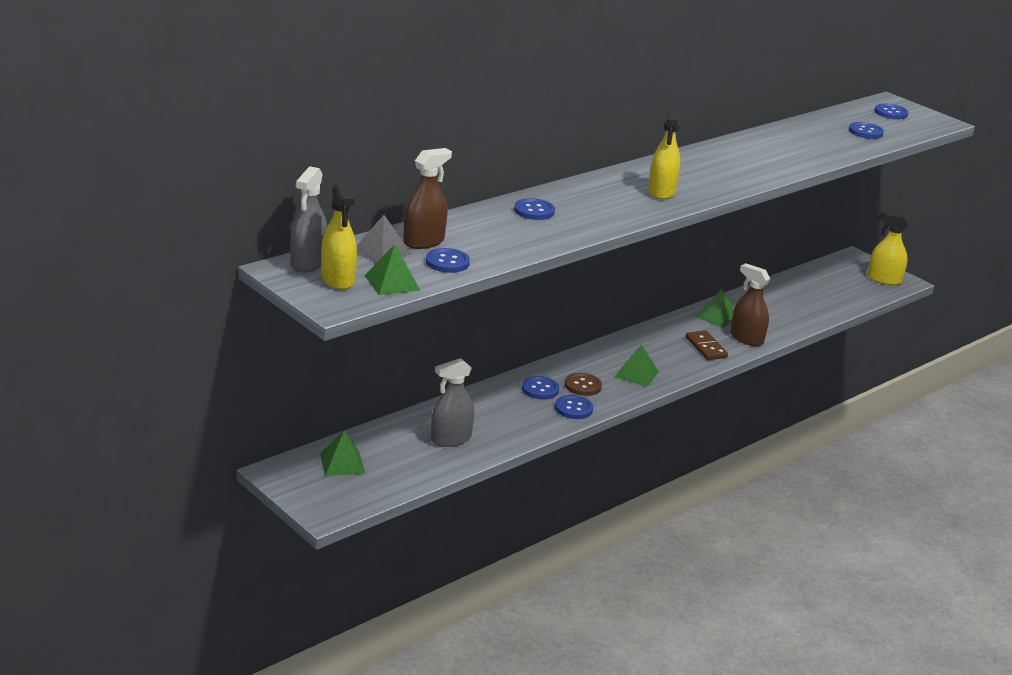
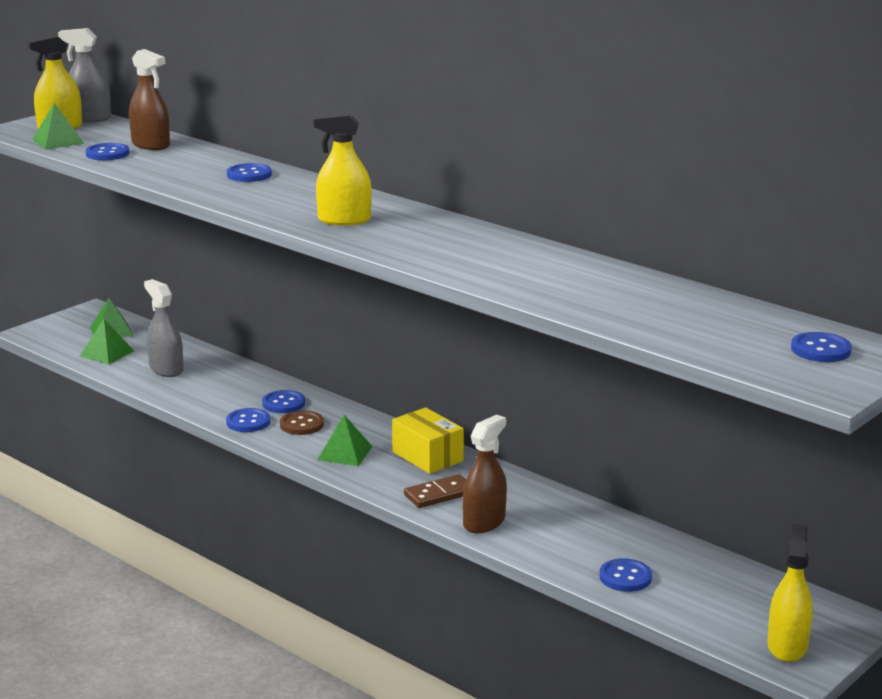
camera: 85 degrees right, 5 degrees down
(381, 252) = (121, 135): grey pyramid -> none
(646, 343) = (427, 456): none -> yellow box
(717, 317) = (535, 501): green pyramid -> green pyramid (106, 353)
(865, 132) = (698, 329): blue button -> blue button (625, 577)

